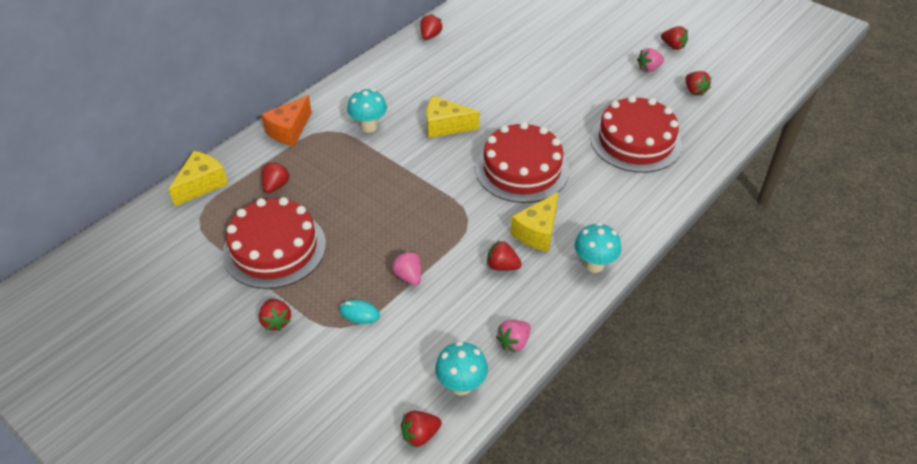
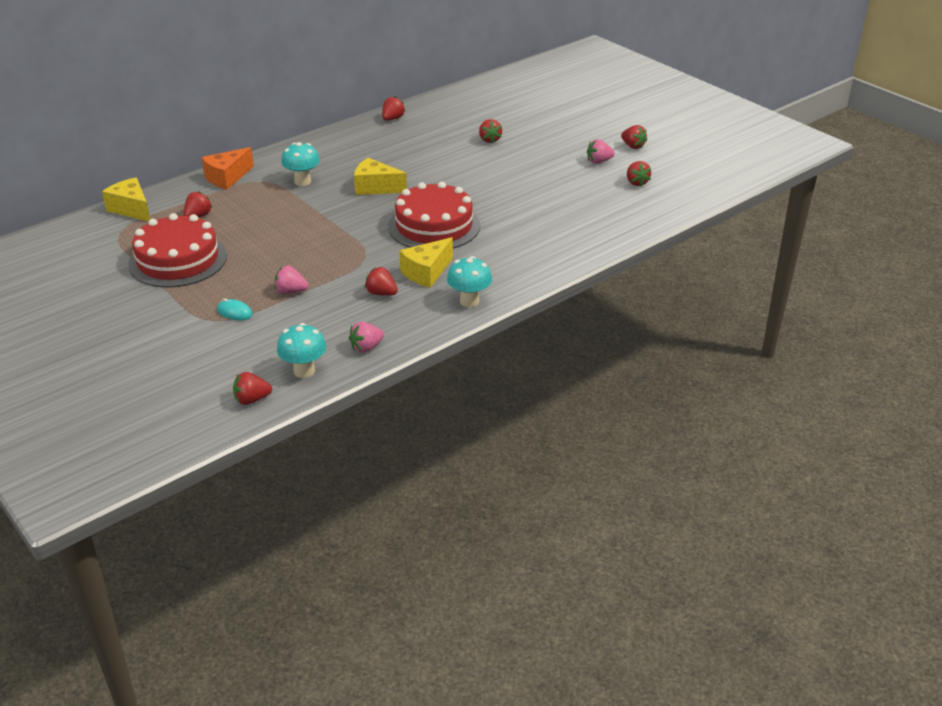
camera: 10 degrees right, 10 degrees down
(202, 185) = (131, 209): yellow cheese -> yellow cheese turned 90 degrees counterclockwise
(276, 321) = (158, 310): red strawberry -> red strawberry (489, 140)
(408, 276) = (291, 291): pink strawberry -> pink strawberry turned 60 degrees counterclockwise
(636, 141) = (556, 215): red cake -> none

